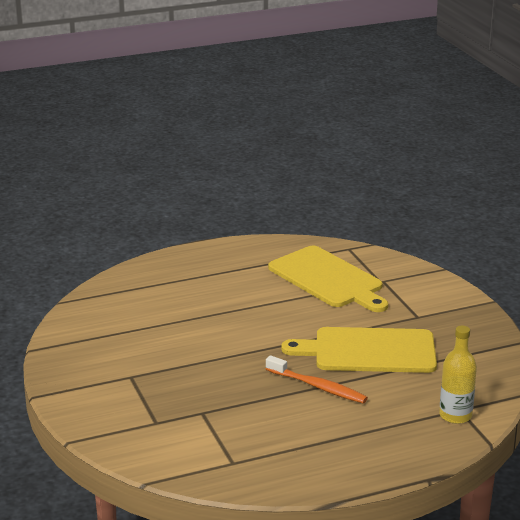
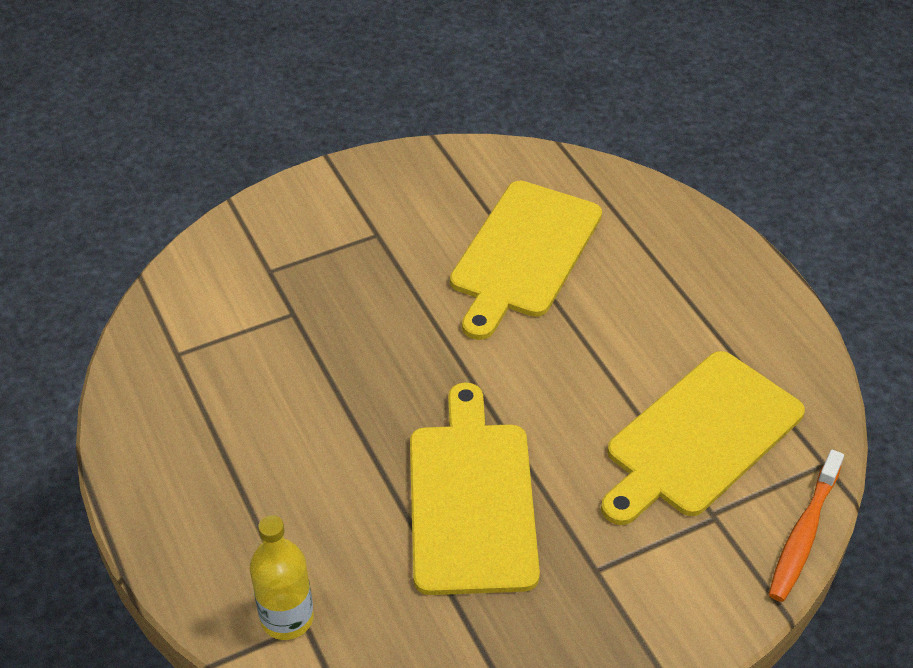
camera: 85 degrees right, 20 degrees up
(167, 322) = (523, 254): none -> yellow cutting board
(317, 386) = (362, 436): orange toothbrush -> orange toothbrush (804, 533)

